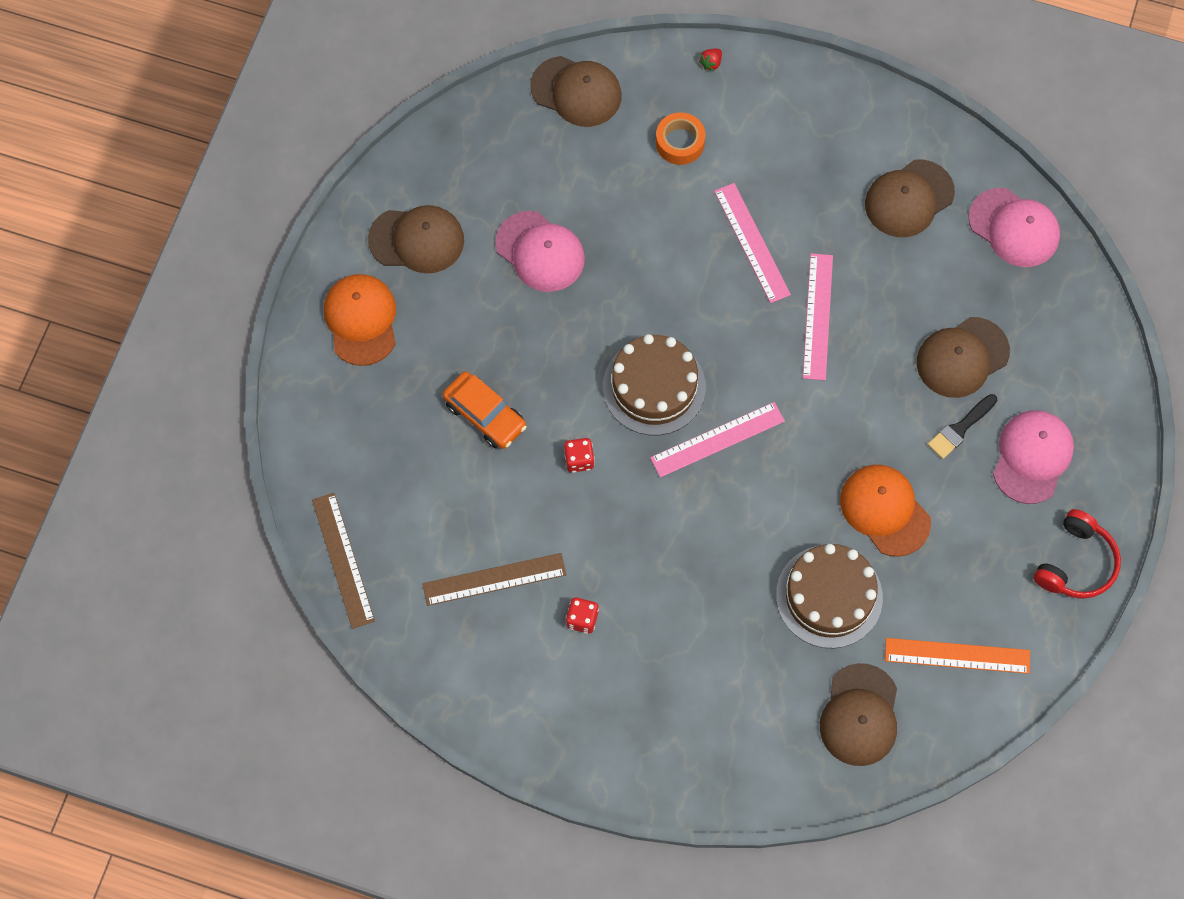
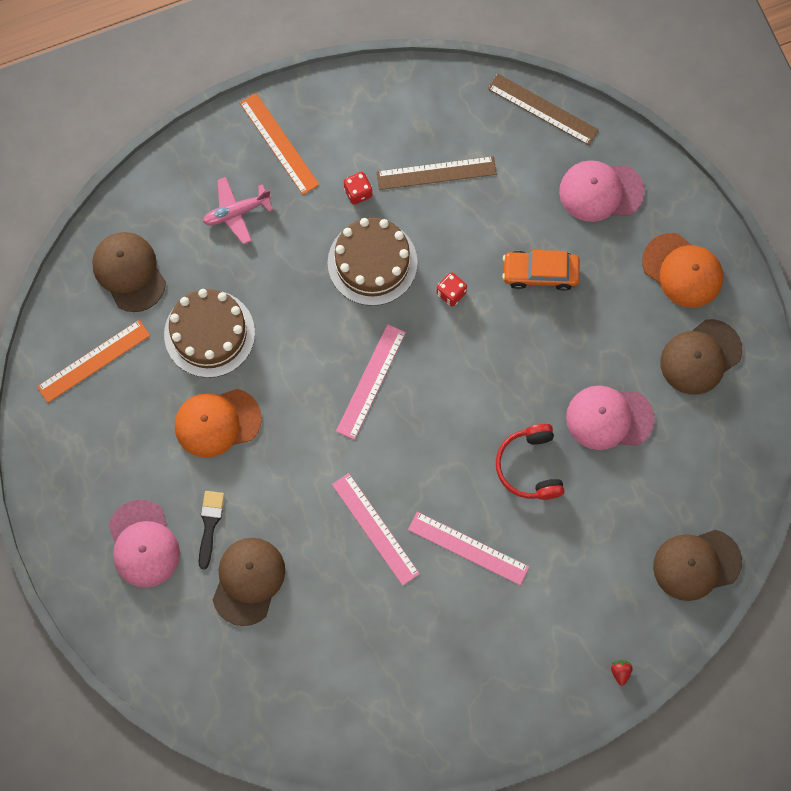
camera: 140 degrees right, 5 degrees up
(494, 579) = (436, 173): brown ruler -> brown ruler turned 45 degrees clockwise
(615, 728) = (279, 143): none -> orange ruler
(654, 387) = (445, 384): brown cake -> brown cake (372, 262)
(680, 142) = (586, 585): orange tape -> none
(711, 692) = (236, 212): none -> pink plane
(885, 510) = (217, 422): orange cap -> orange cap turned 150 degrees clockwise
(909, 199) = (383, 679): brown cap -> none
(1014, 228) = (287, 719): pink cap -> pink cap (601, 191)
(1075, 563) = (58, 489): red headphones -> red headphones (530, 466)

